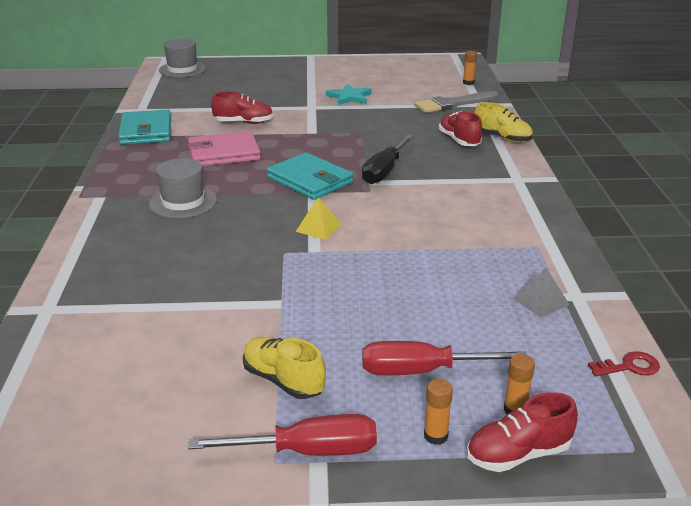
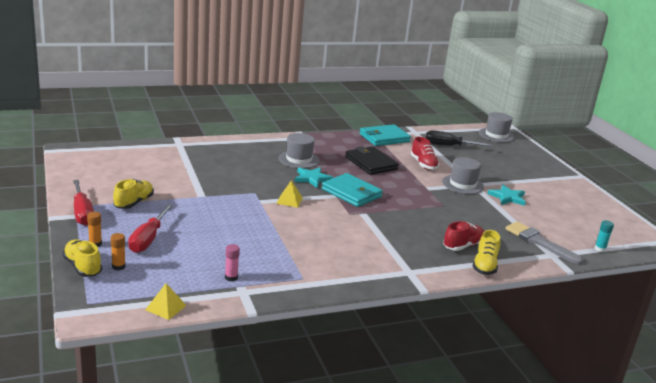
camera: 70 degrees right, 5 degrees down
(224, 153) = (371, 163): pink wallet -> black wallet
(253, 201) = (312, 178): none -> turquoise star
(309, 112) = (462, 184): none -> grey hat
(309, 180) = (351, 193): turquoise wallet -> turquoise wallet turned 75 degrees counterclockwise
(384, 171) = (384, 217): black screwdriver -> black screwdriver (449, 146)
(422, 371) = (148, 239): red screwdriver -> red screwdriver turned 150 degrees counterclockwise
(468, 83) = (600, 249): orange glue stick -> turquoise glue stick
(518, 454) = (82, 267): red shoe -> yellow shoe
(540, 301) = (231, 277): grey pyramid -> pink glue stick
(629, 366) = (166, 307): red key -> yellow pyramid

